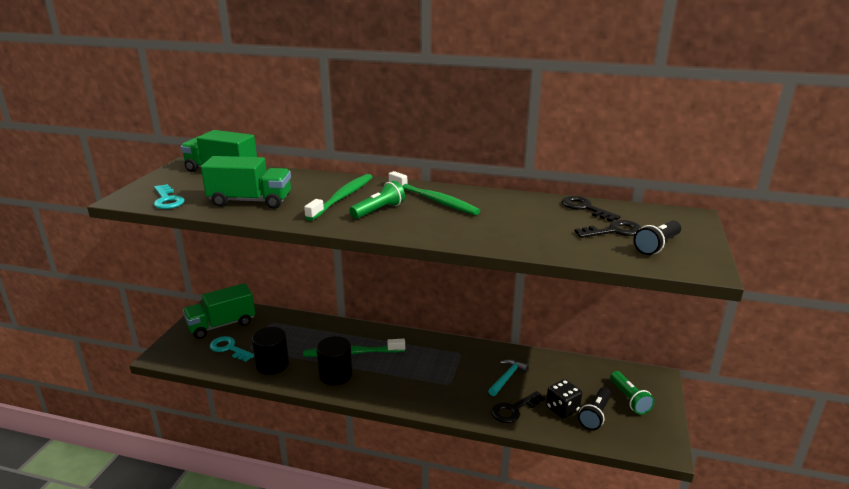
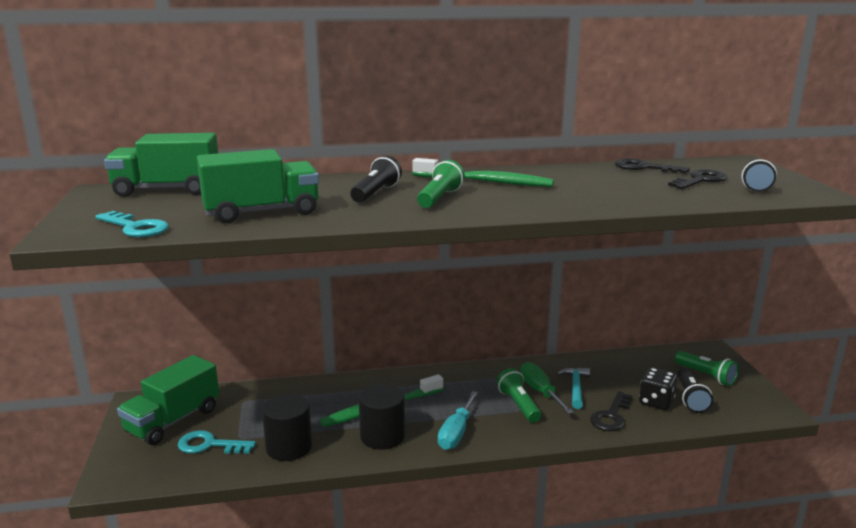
camera: 25 degrees left, 5 degrees down
(342, 197) = (376, 193): green toothbrush -> black flashlight
(386, 387) = (456, 433): none -> turquoise screwdriver
(450, 379) = (518, 405): none -> green flashlight
(476, 373) = (540, 391): none -> green screwdriver

